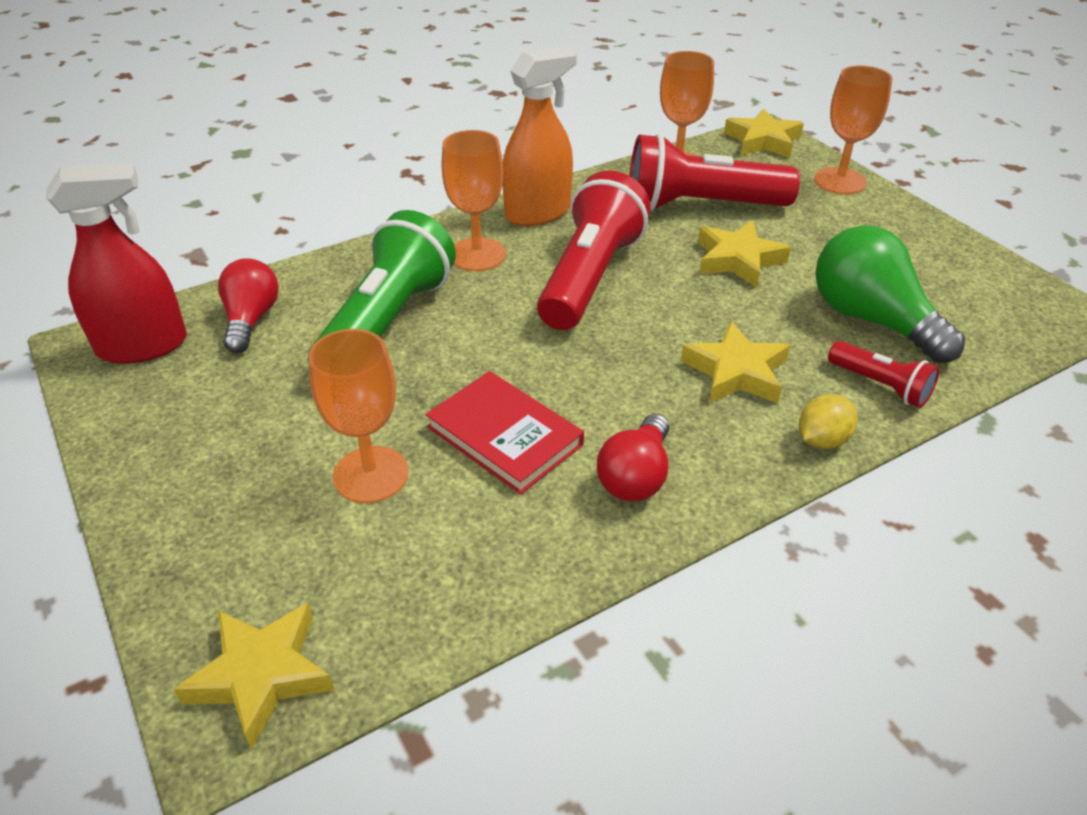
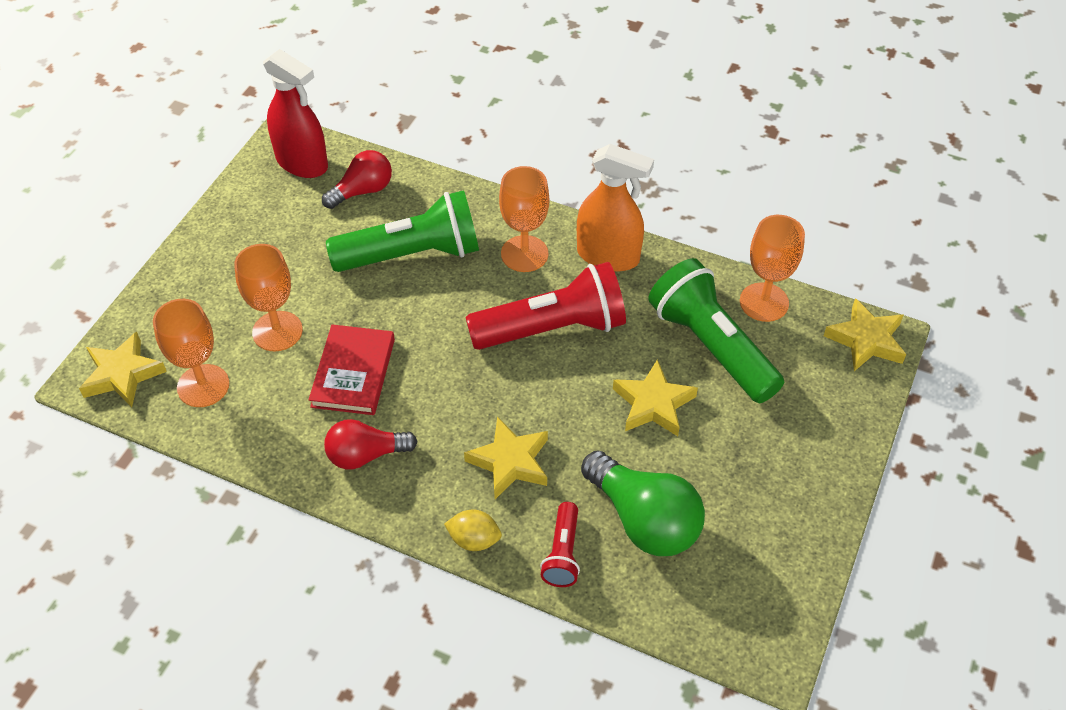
camera: 55 degrees right, 10 degrees up
(700, 206) = (711, 346): red flashlight -> green flashlight
(840, 181) = (846, 422): orange goblet -> orange goblet (203, 386)
(871, 320) = (644, 520): green light bulb -> green light bulb turned 120 degrees clockwise

